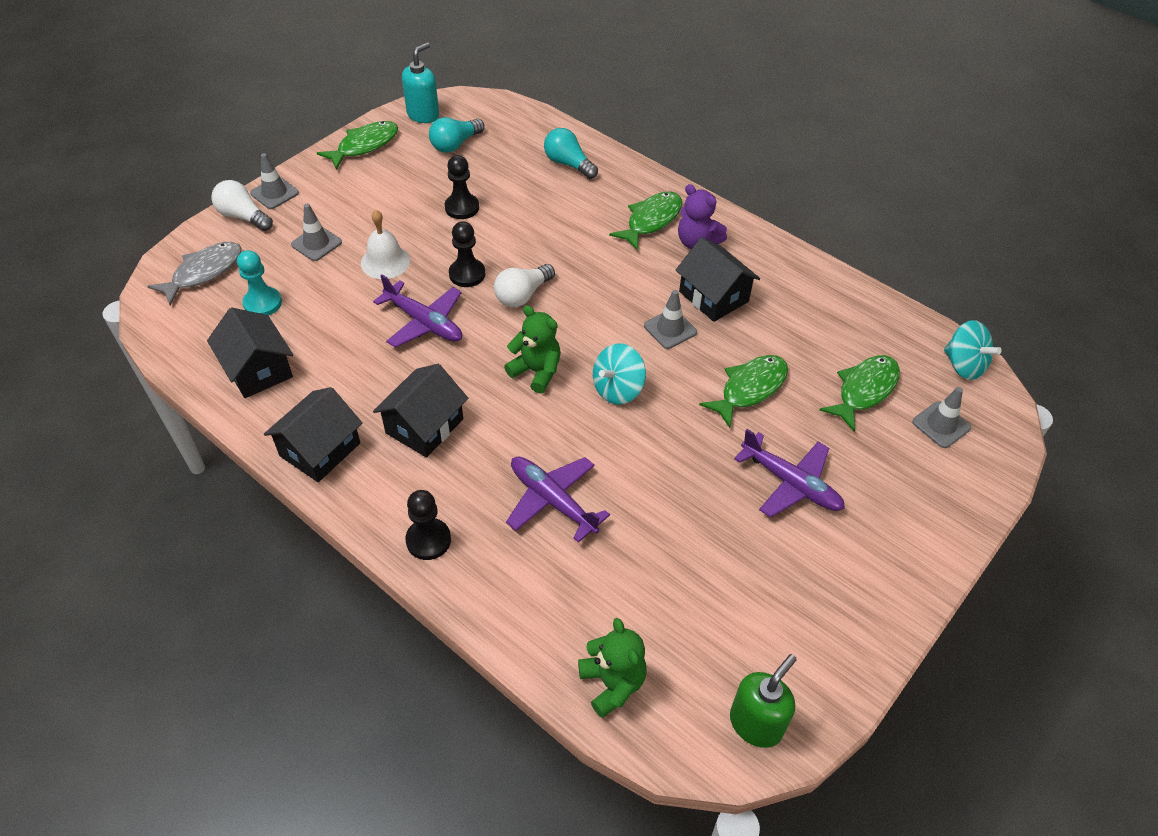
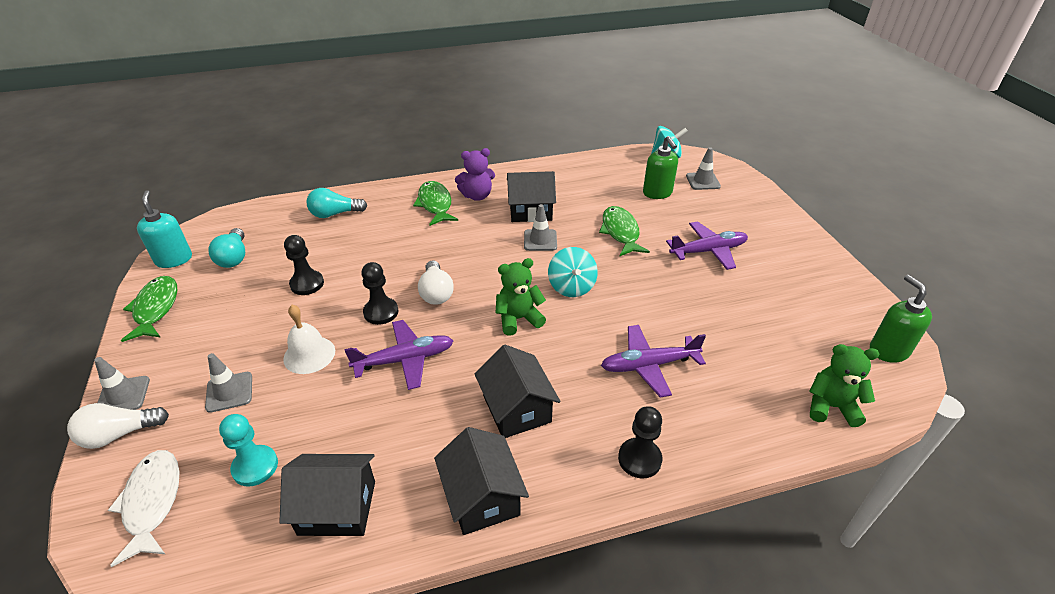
camera: 55 degrees left, 10 degrees down
(204, 272) = (152, 502): grey fish -> white fish
(864, 390) = (657, 193): green fish -> green soap dispenser

